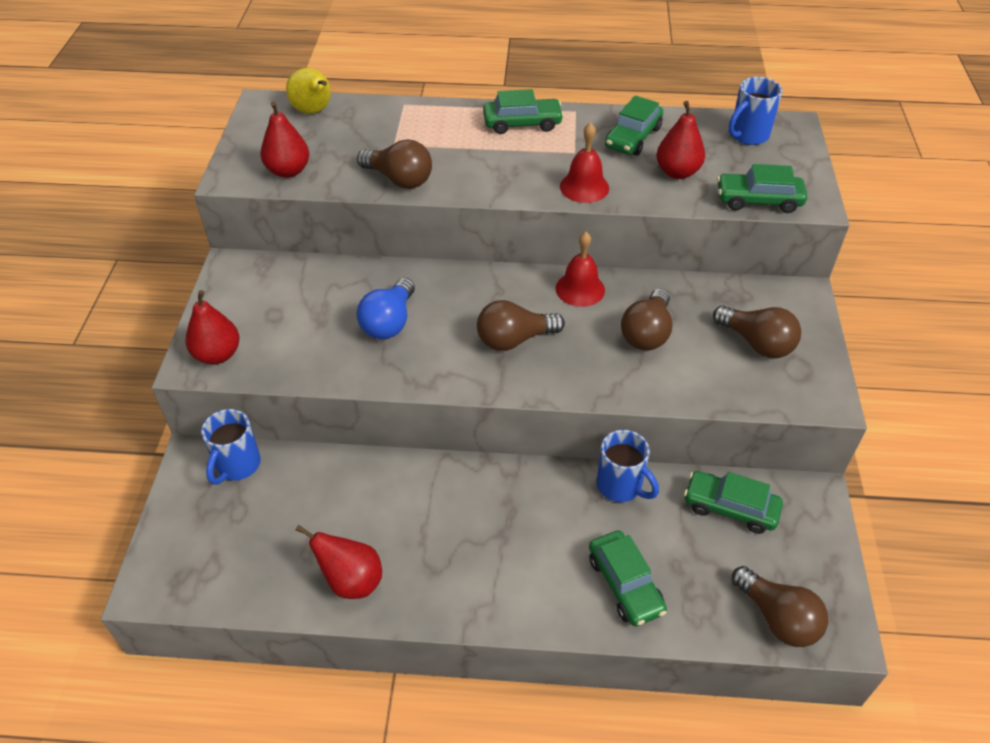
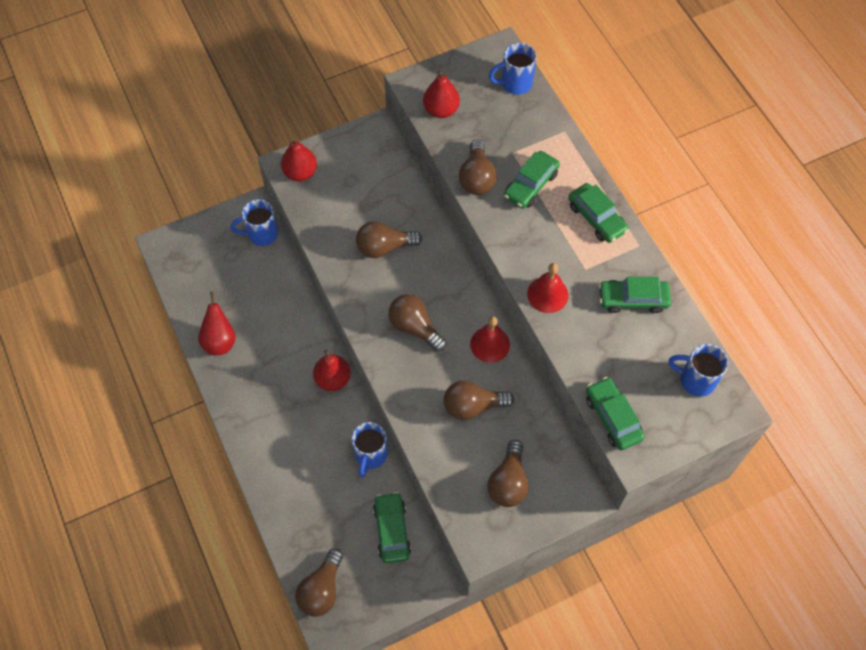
camera: 60 degrees right, 15 degrees up
(314, 111) = (515, 83): yellow pear -> blue mug
(389, 322) = (384, 247): blue light bulb -> brown light bulb
(625, 584) = (297, 490): green car -> green car (530, 185)
(677, 172) = (609, 348): red pear -> red pear (333, 379)

